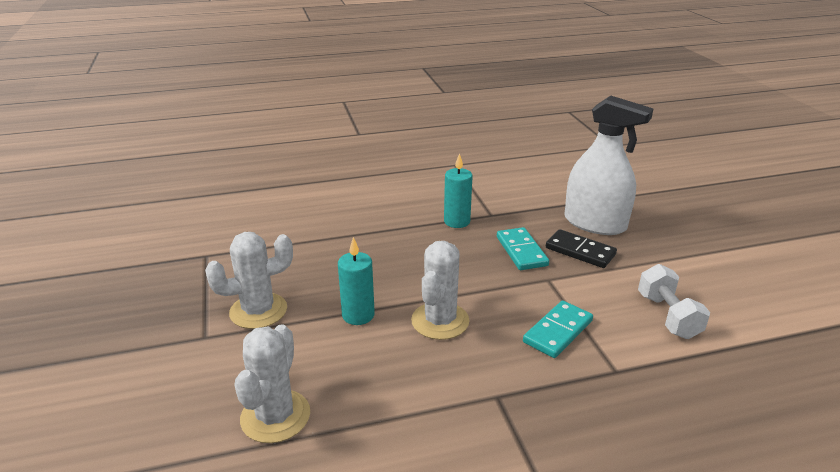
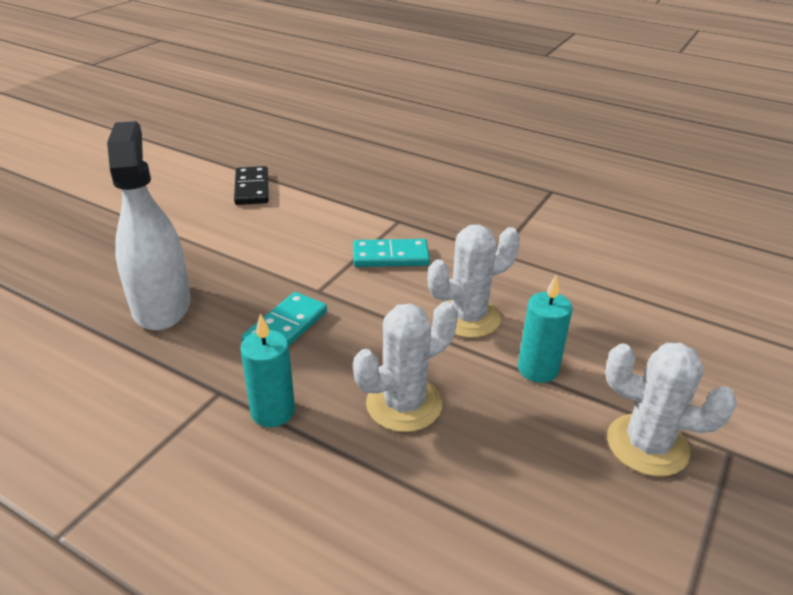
camera: 135 degrees left, 5 degrees up
(275, 416) = (685, 331): white cactus -> white cactus (404, 404)
(580, 251) = (241, 292): black domino -> black domino (252, 188)
(668, 316) = (299, 220): white dumbbell -> none

